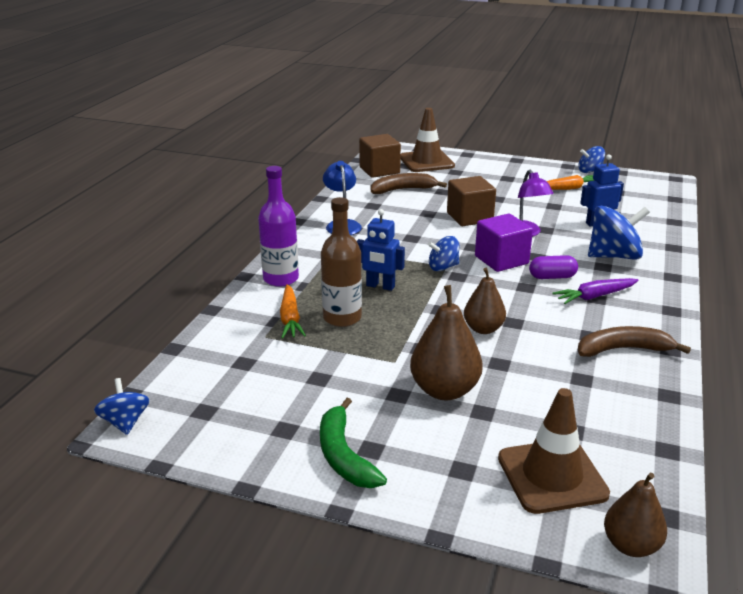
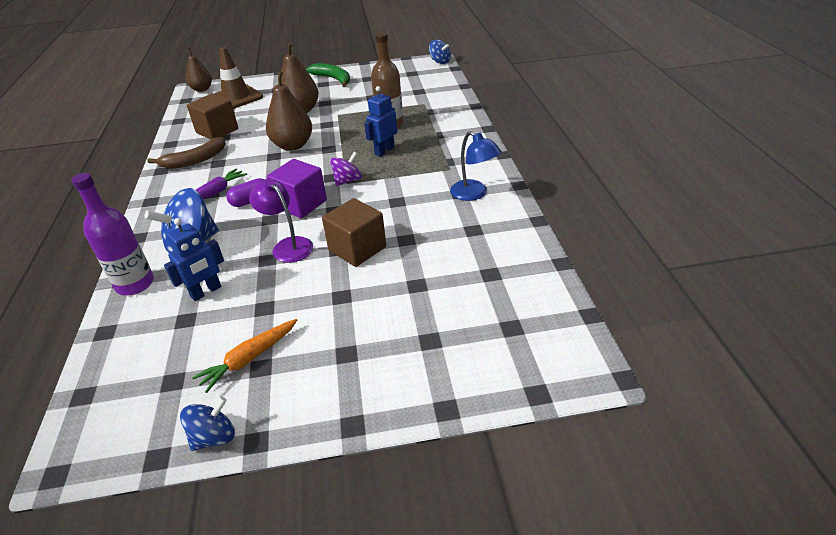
camera: 155 degrees right, 10 degrees up
(281, 279) = (460, 134): purple bottle -> purple bottle (135, 284)
(290, 318) = (421, 115): orange carrot -> none
(379, 170) = (533, 299): brown cube -> brown cube (217, 131)
(380, 286) = (384, 151): blue robot -> blue robot turned 45 degrees counterclockwise
(403, 189) = (465, 269): brown banana -> none
(426, 162) = (490, 351): brown traffic cone -> none
(443, 267) = (348, 181): blue spinning top -> purple spinning top
(483, 329) = (293, 145): brown pear -> brown pear, size x1.52

